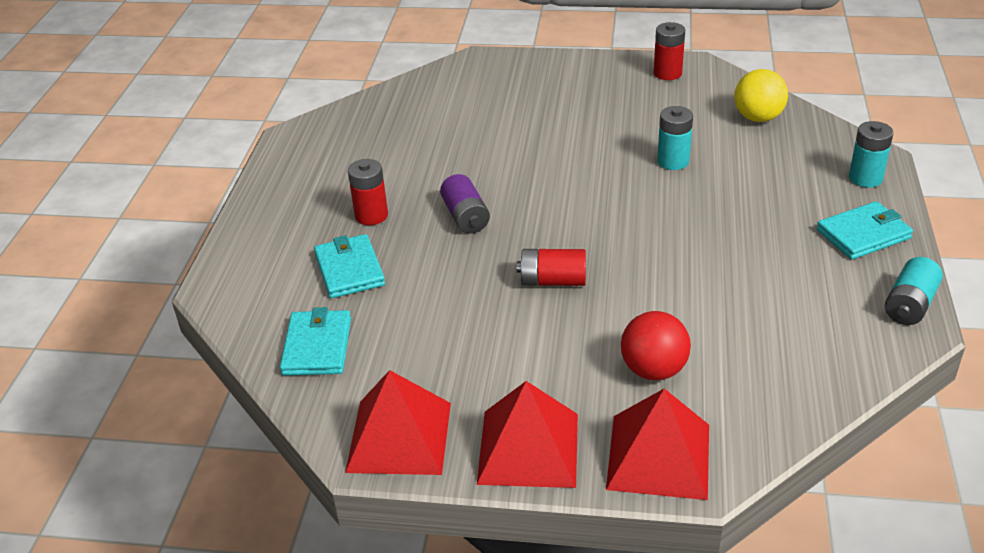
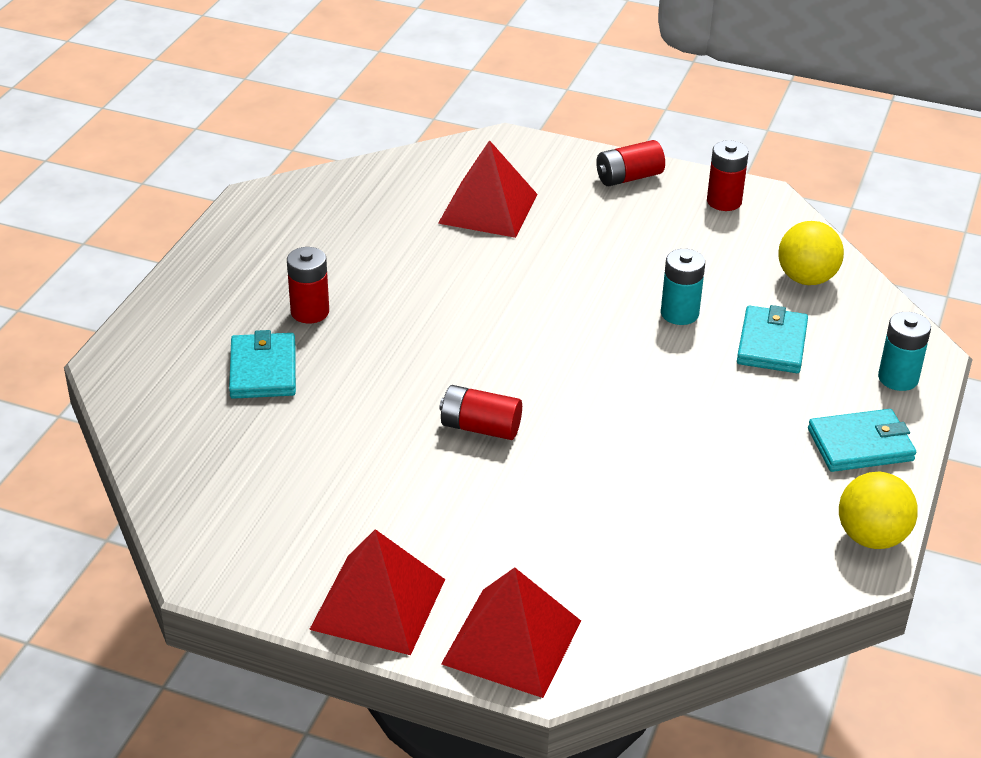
camera: 10 degrees right, 0 degrees up
(317, 346) = (198, 449): turquoise wallet -> turquoise wallet (772, 344)
(399, 436) = (249, 563): red pyramid -> red pyramid (488, 208)
(465, 217) = (413, 334): purple battery -> none
(586, 69) = (628, 177): none -> red battery
(653, 370) = (548, 549): red ball -> none
(909, 305) = (871, 537): turquoise battery -> yellow ball

